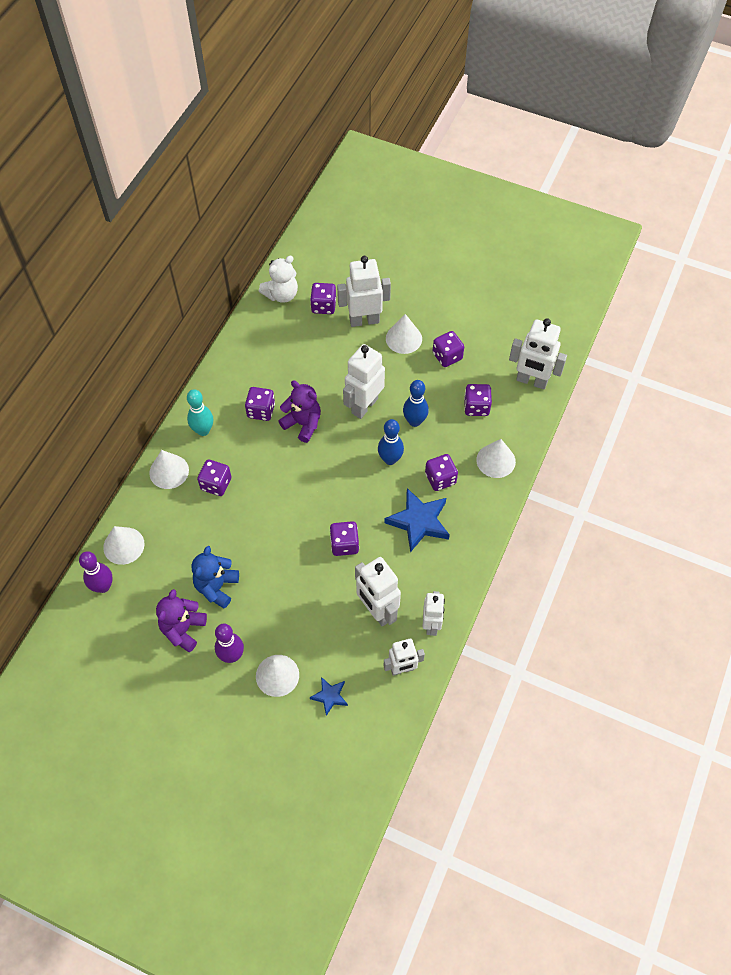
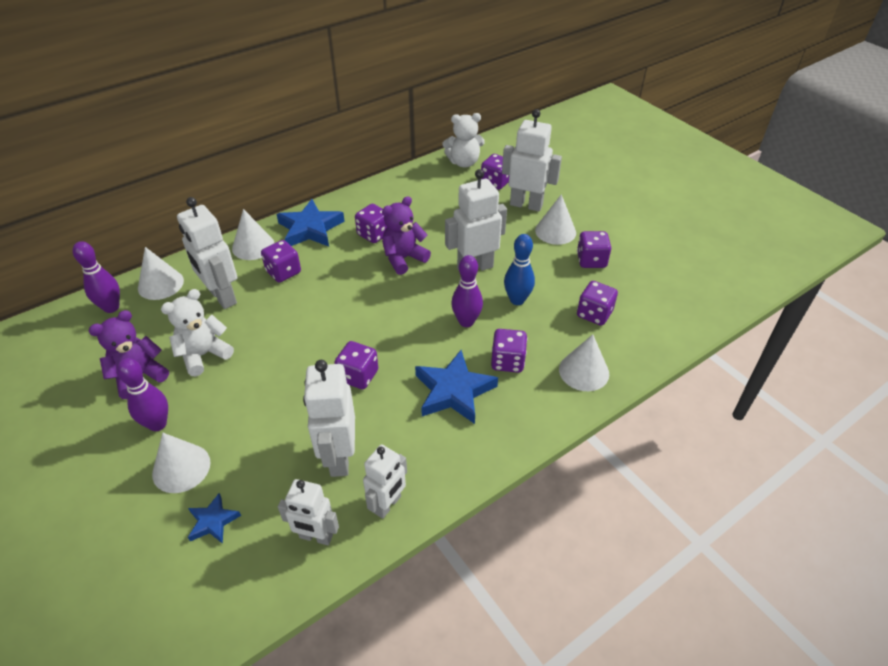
camera: 30 degrees right, 15 degrees down
(203, 430) = (310, 229): turquoise bowling pin -> blue star
(216, 587) = (204, 355): blue teddy bear -> white teddy bear
(303, 424) = (403, 258): purple teddy bear -> purple teddy bear turned 105 degrees counterclockwise
(390, 459) = (466, 321): blue bowling pin -> purple bowling pin
(531, 381) = (674, 316): white robot -> white robot (222, 297)

